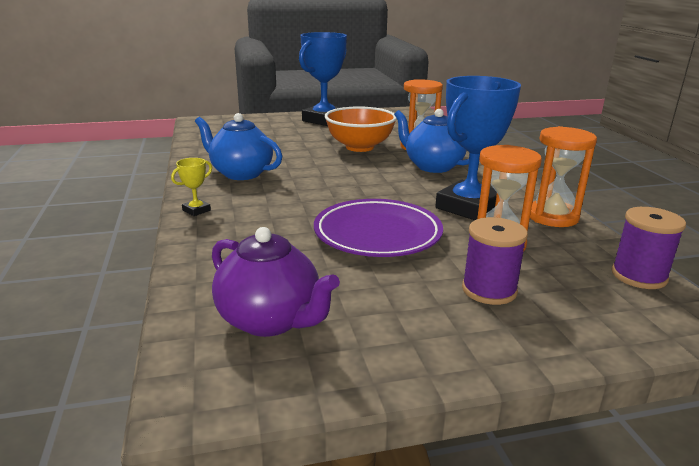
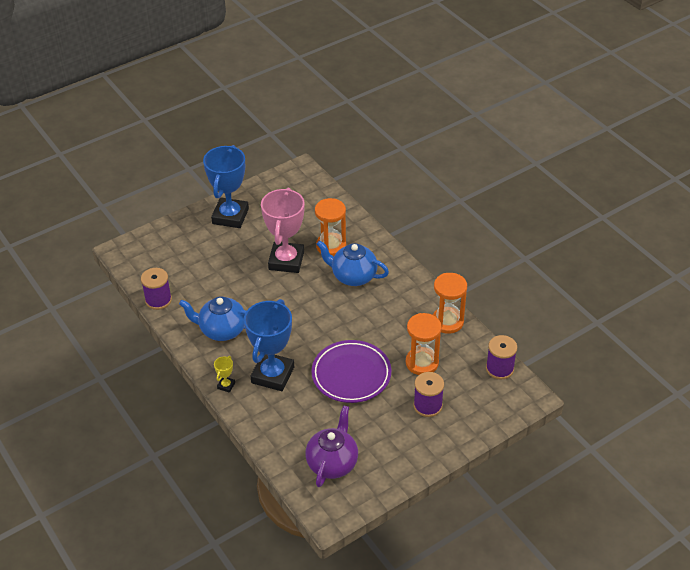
camera: 20 degrees left, 20 degrees up
(197, 147) = (158, 300): none -> purple spool
(270, 320) = (332, 463): purple teapot -> purple teapot turned 90 degrees counterclockwise
(360, 147) = (286, 261): orange bowl -> pink trophy
(468, 207) = (394, 326): blue trophy -> blue trophy (273, 375)

